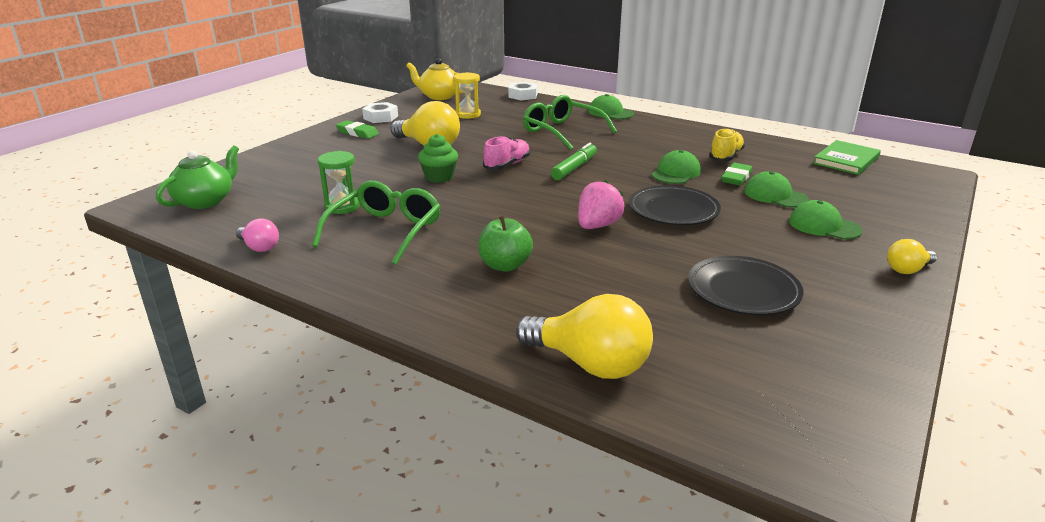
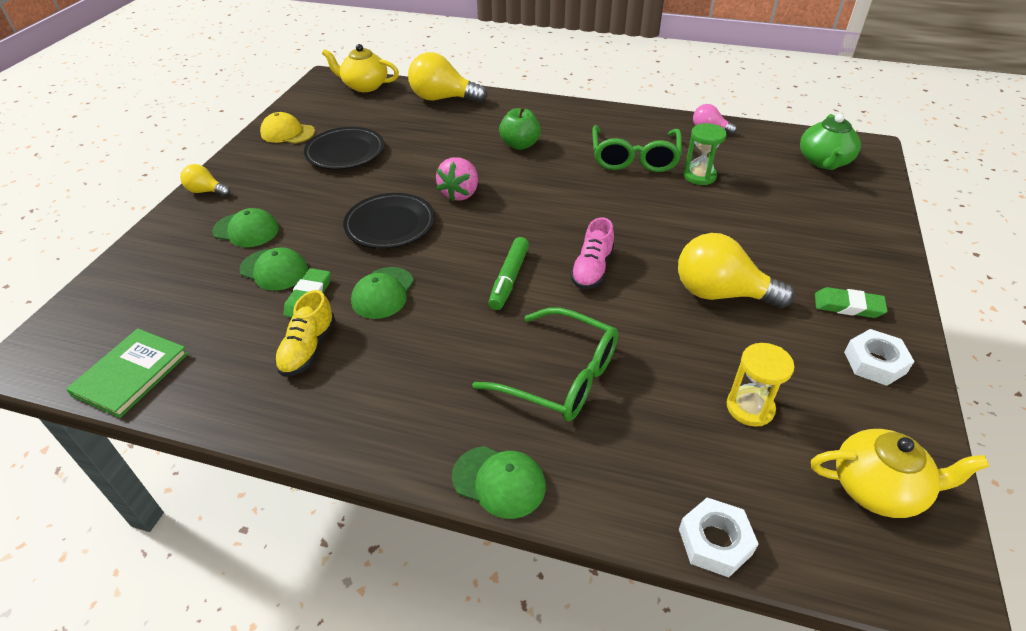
camera: 165 degrees right, 15 degrees up
(439, 177) = (651, 232): green cupcake -> none
(747, 429) = (364, 86): none -> yellow teapot
(851, 339) = (287, 133): none -> yellow cap
(907, 269) = (206, 191): yellow light bulb -> yellow light bulb turned 120 degrees counterclockwise

